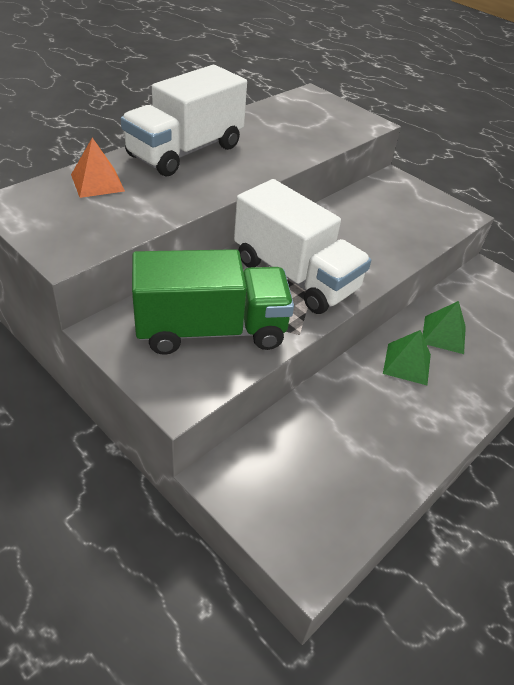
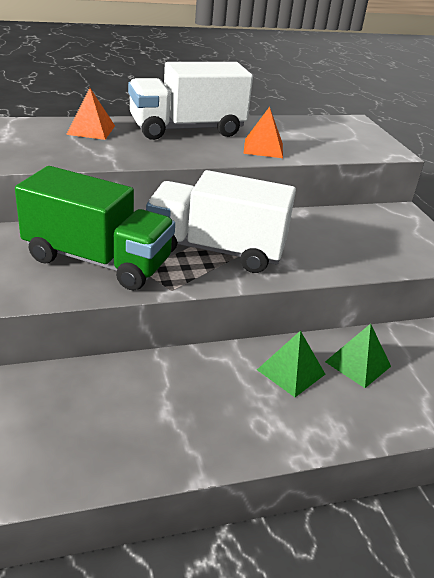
camera: 30 degrees right, 10 degrees down
(272, 153) = (263, 148): none -> orange pyramid
(295, 275) = (216, 249): white truck -> white truck turned 120 degrees clockwise

